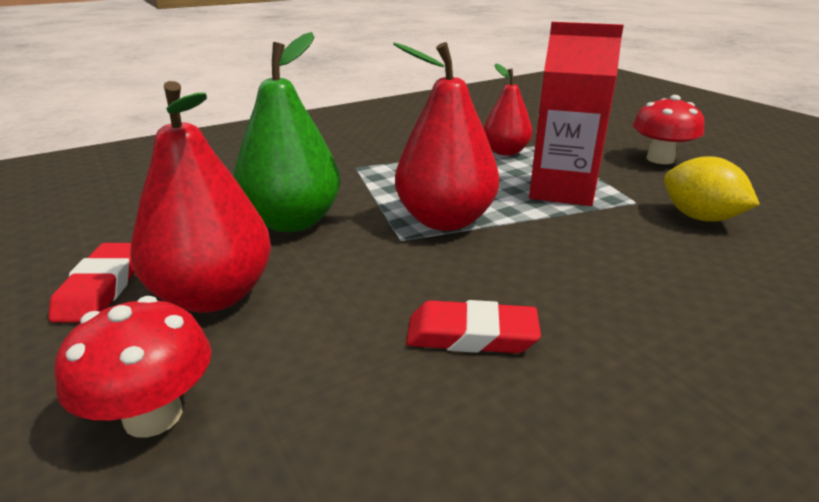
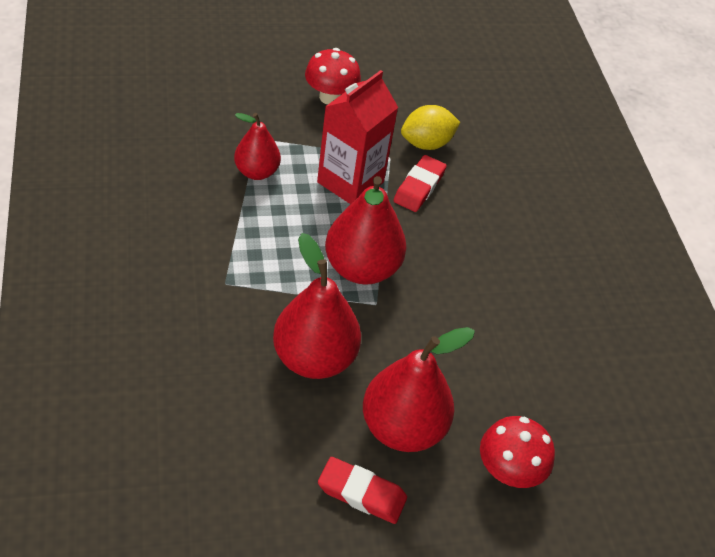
camera: 75 degrees left, 20 degrees up
(292, 221) = (314, 358): green pear -> red pear
(471, 335) = (497, 315): red eraser -> red eraser (419, 187)

